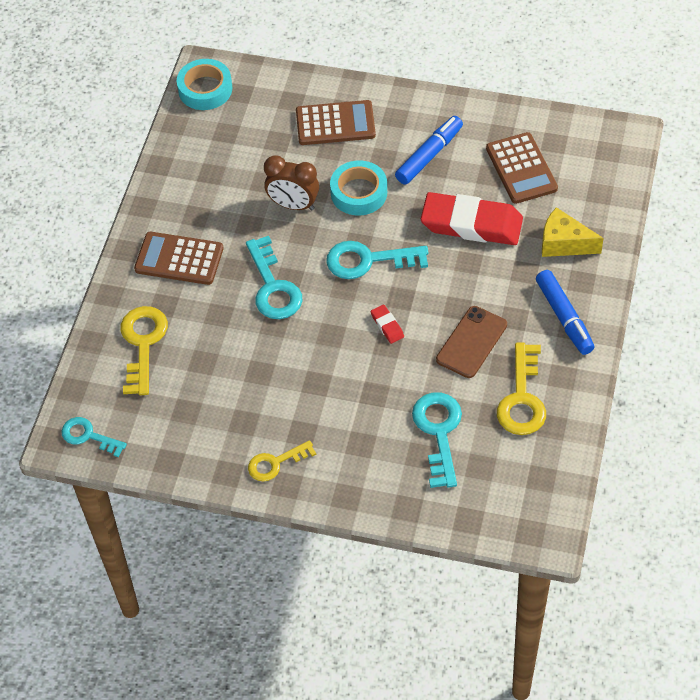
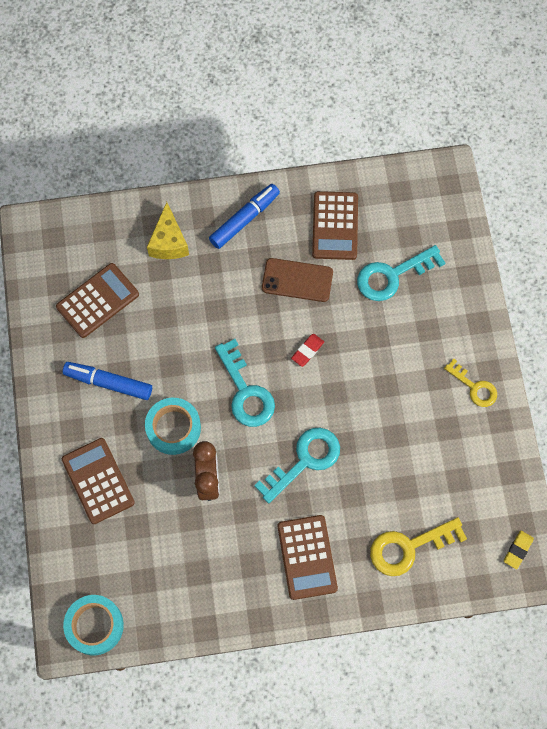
camera: 115 degrees left, 15 degrees up
(88, 436) = (518, 550): turquoise key -> yellow eraser
(471, 224) = (174, 321): red eraser -> none
(522, 398) = (335, 226): yellow key -> brown calculator

